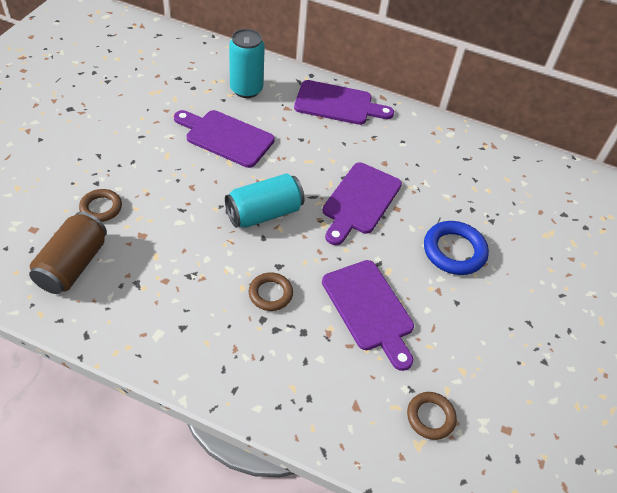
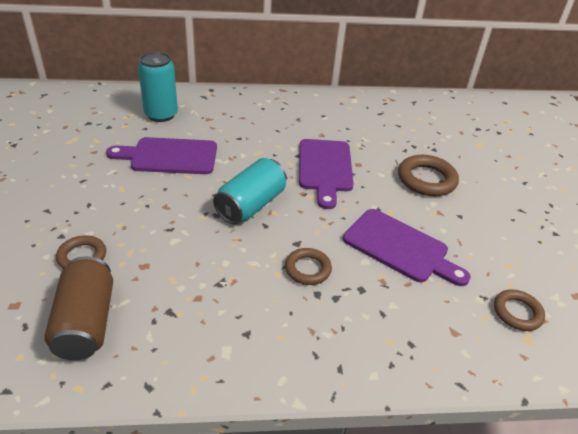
camera: 25 degrees left, 10 degrees down
(337, 104) = (250, 104): purple cutting board -> none
(454, 251) = (426, 179): blue ring -> brown ring

